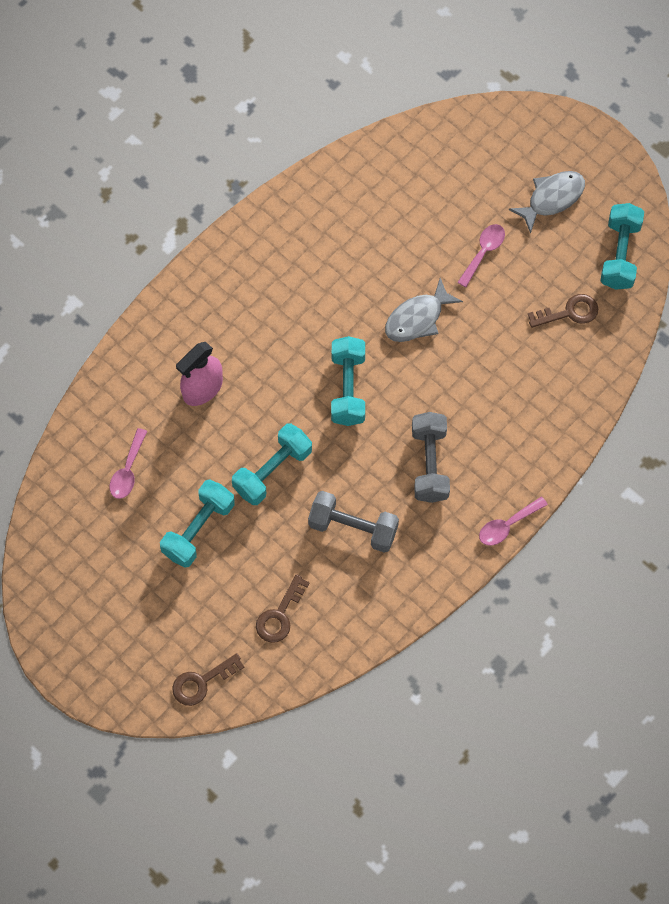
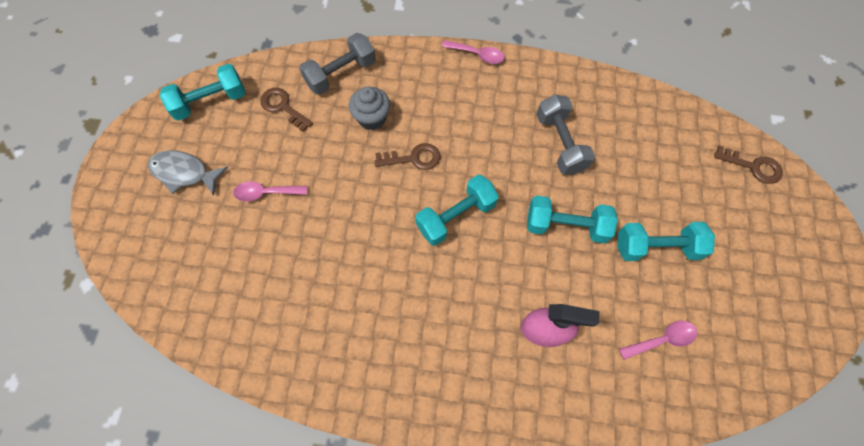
camera: 125 degrees left, 0 degrees up
(279, 615) = (662, 149): brown key -> brown key (413, 158)
(417, 318) = (358, 204): grey fish -> none
(429, 464) = (472, 125): grey dumbbell -> grey dumbbell (341, 74)
(500, 381) = (372, 118): none -> grey cupcake

